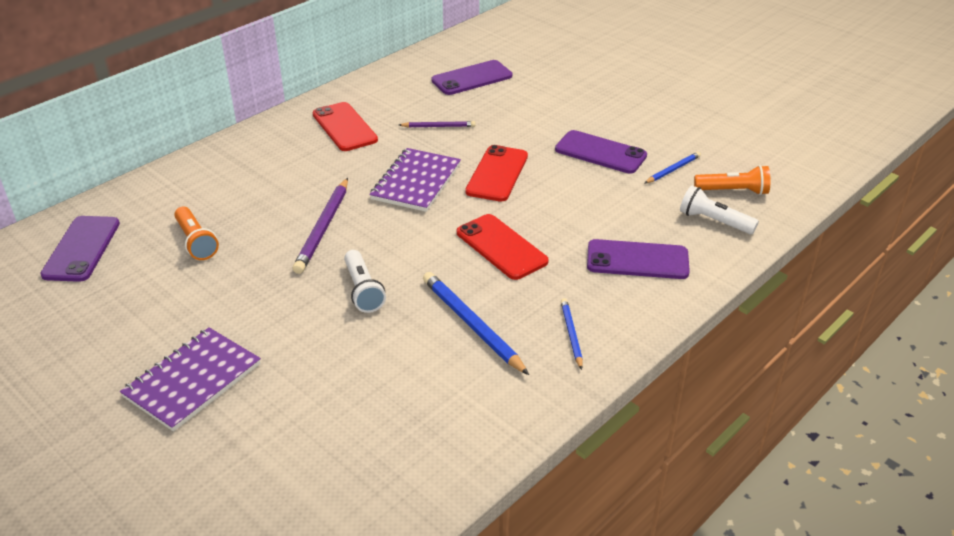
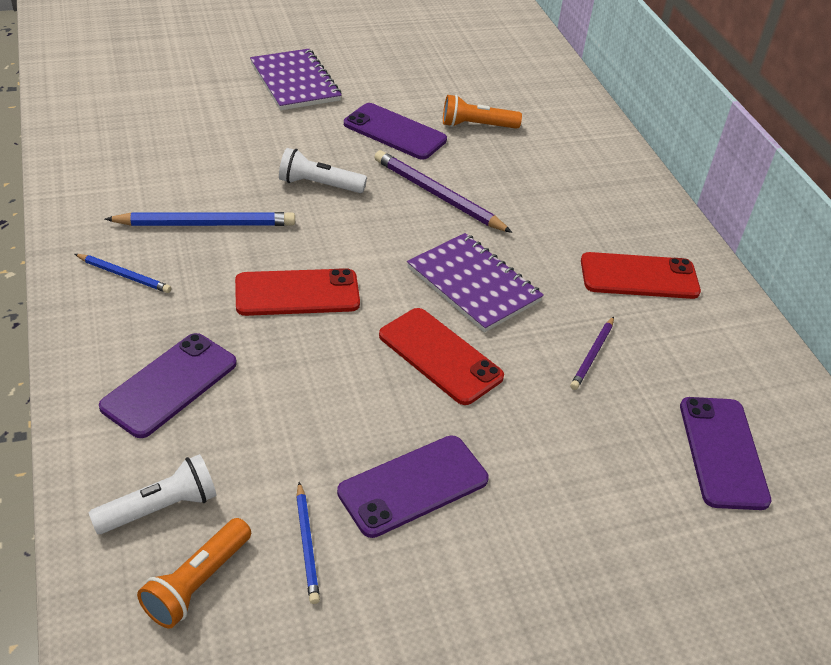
camera: 115 degrees right, 5 degrees up
(81, 249) = (513, 76): purple phone -> purple phone (395, 132)

